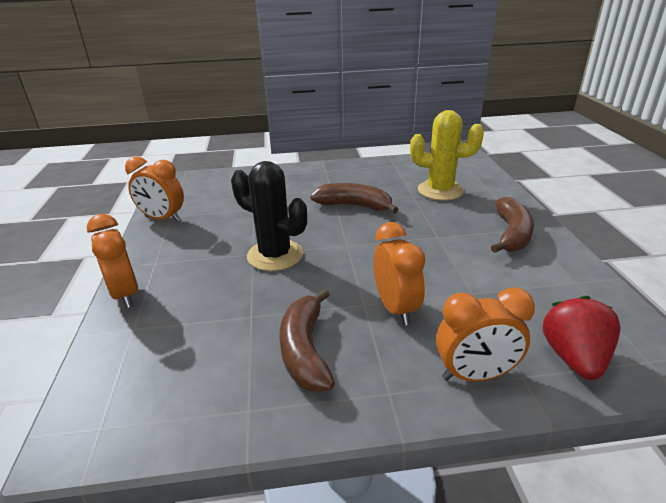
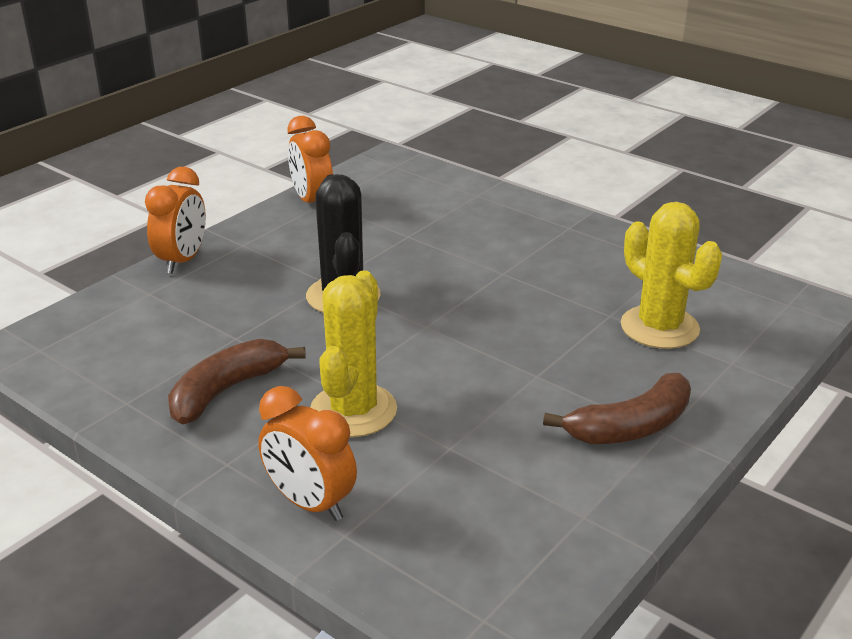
camera: 45 degrees right, 0 degrees up
(354, 206) = (516, 288): brown banana -> none
(395, 308) = (353, 410): orange clock -> yellow cactus
(574, 358) = (419, 560): red strawberry -> none

